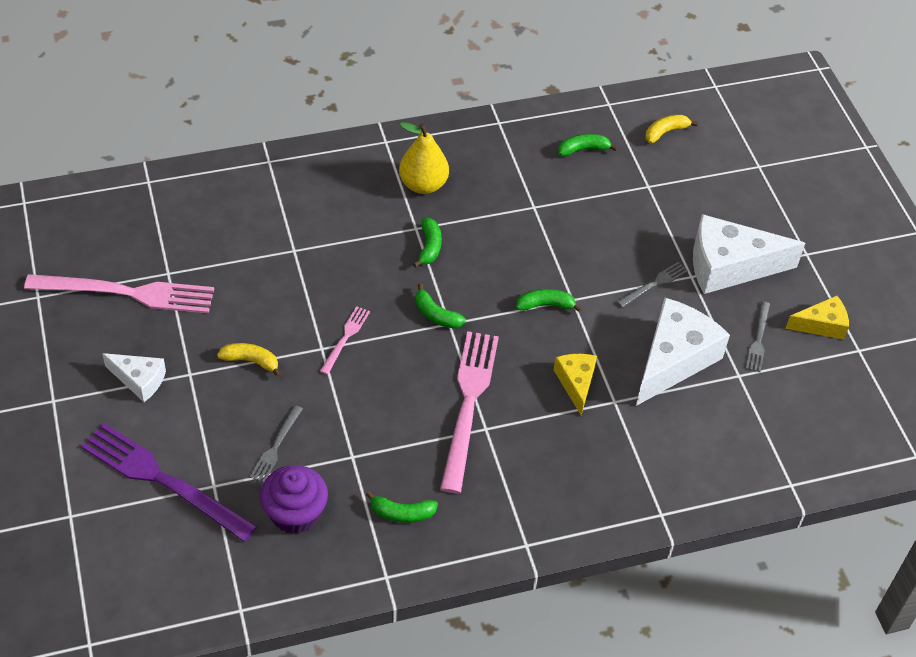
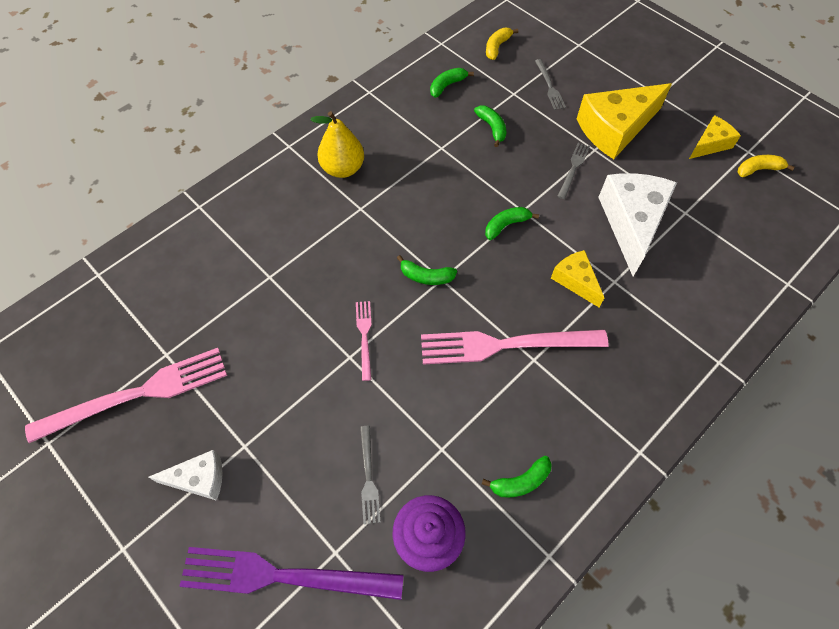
camera: 25 degrees left, 10 degrees up
(251, 361) = (294, 403): yellow banana -> yellow banana (758, 169)
(429, 247) = (382, 219): green banana -> green banana (492, 128)
(468, 404) = (506, 345): pink fork -> pink fork turned 75 degrees counterclockwise
(729, 266) = (615, 129): white cheese -> yellow cheese
(758, 339) = (677, 176): grey fork -> grey fork (549, 86)

